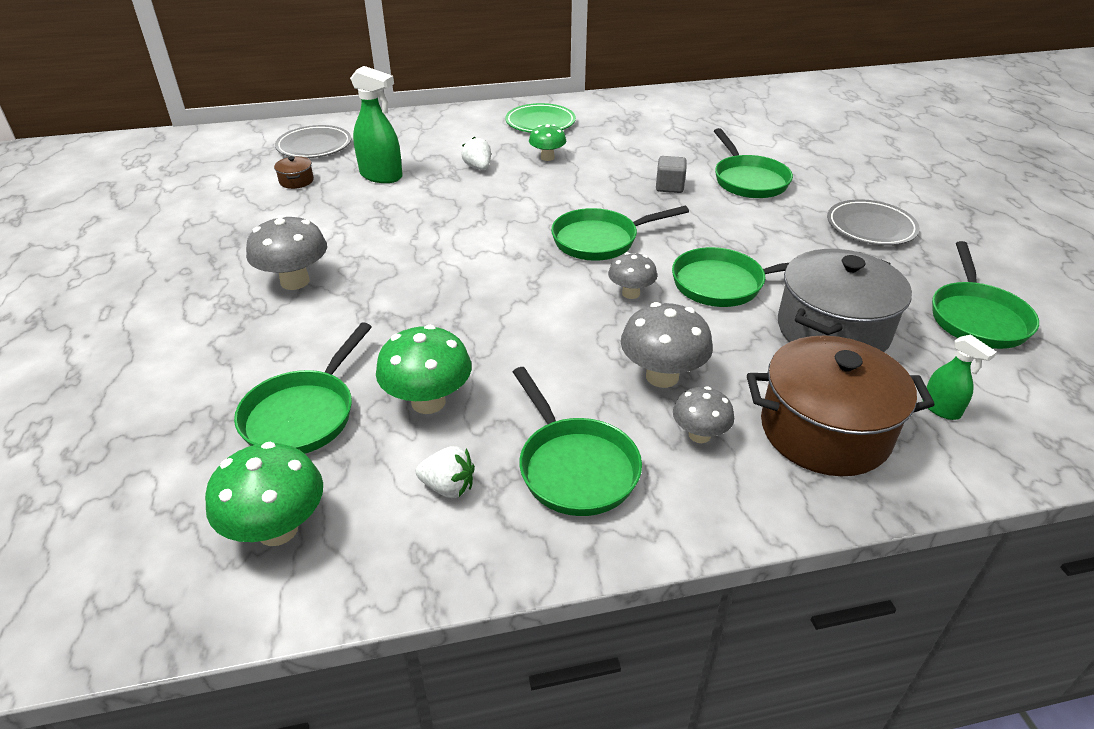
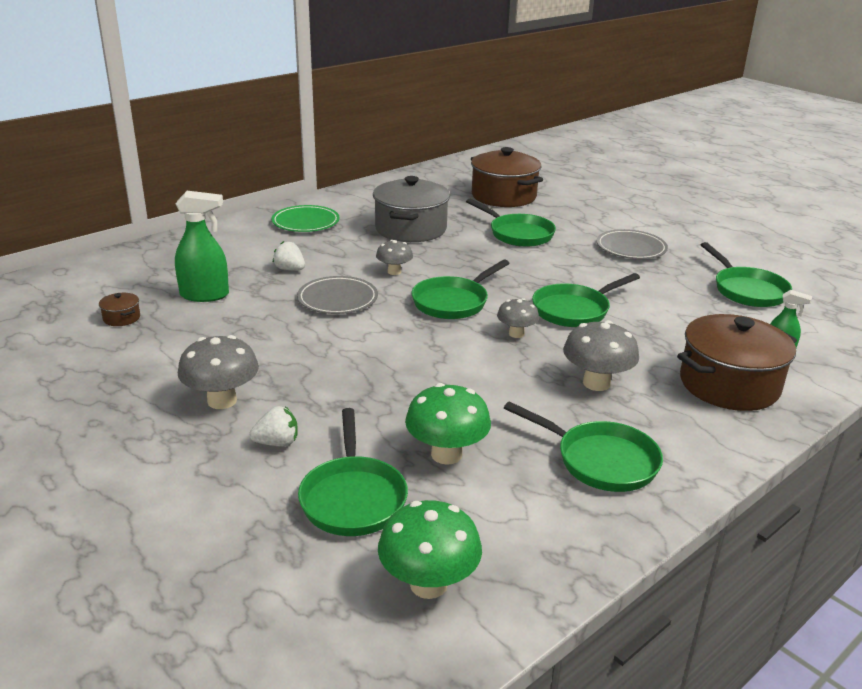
camera: 30 degrees left, 10 degrees down
(314, 146) = (104, 284): grey plate -> grey plate (337, 299)
(448, 487) = (527, 506): white strawberry -> white strawberry (277, 443)
(547, 157) = (342, 249): green mushroom -> none
(669, 187) = (465, 251): grey cube -> none
(699, 435) = (658, 412): grey mushroom -> grey mushroom (394, 272)
(776, 133) = (503, 196): none -> brown pot
(832, 330) = (673, 321): grey pot -> grey pot (410, 229)

